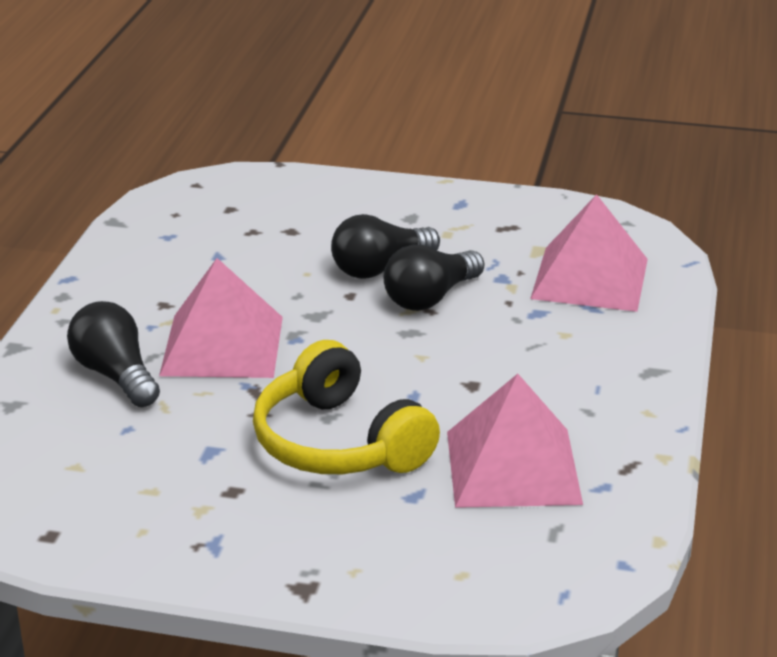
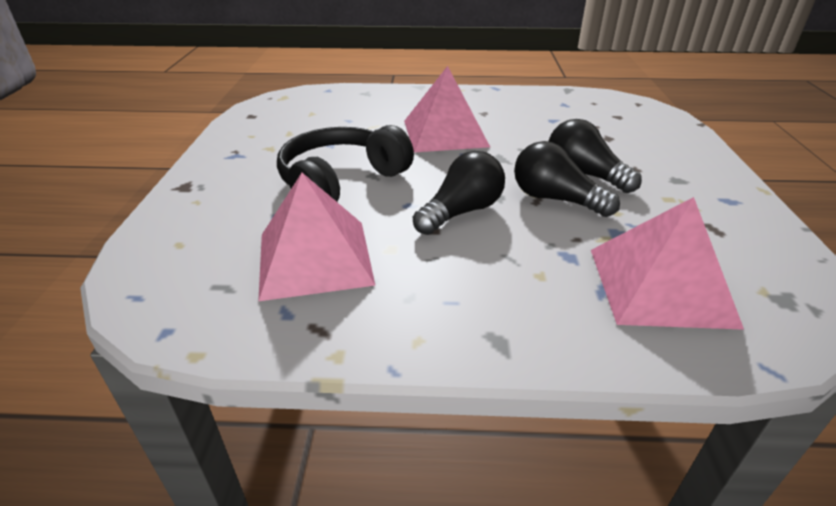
camera: 80 degrees right, 5 degrees up
(116, 375) = (400, 110): black light bulb -> black light bulb (461, 212)
(339, 443) = (341, 181): yellow headphones -> black headphones

